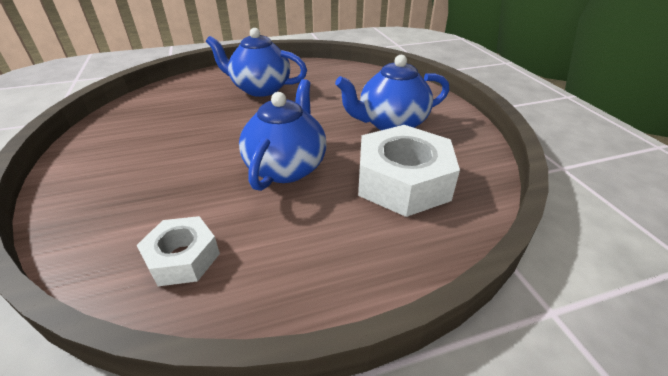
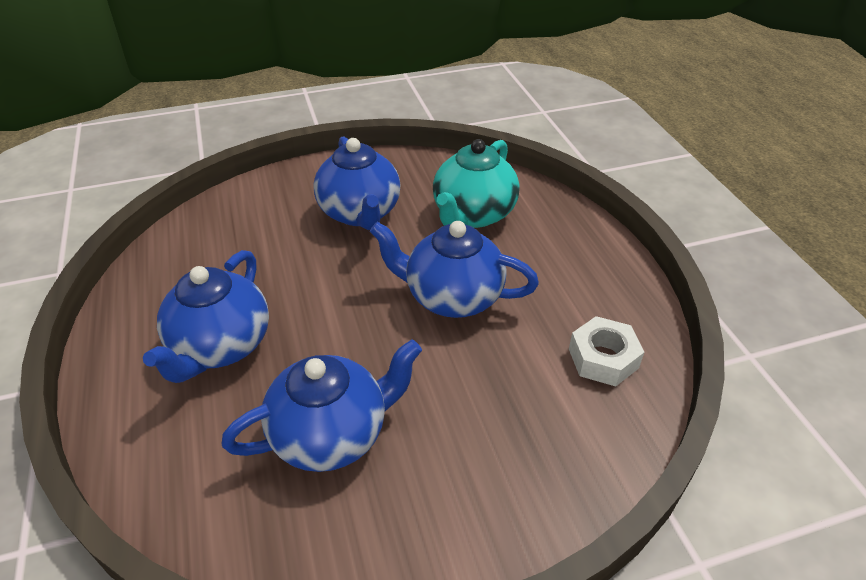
camera: 90 degrees left, 5 degrees up
(179, 124) = (332, 434): none -> blue teapot
(403, 181) = (473, 214): white nut -> turquoise teapot

